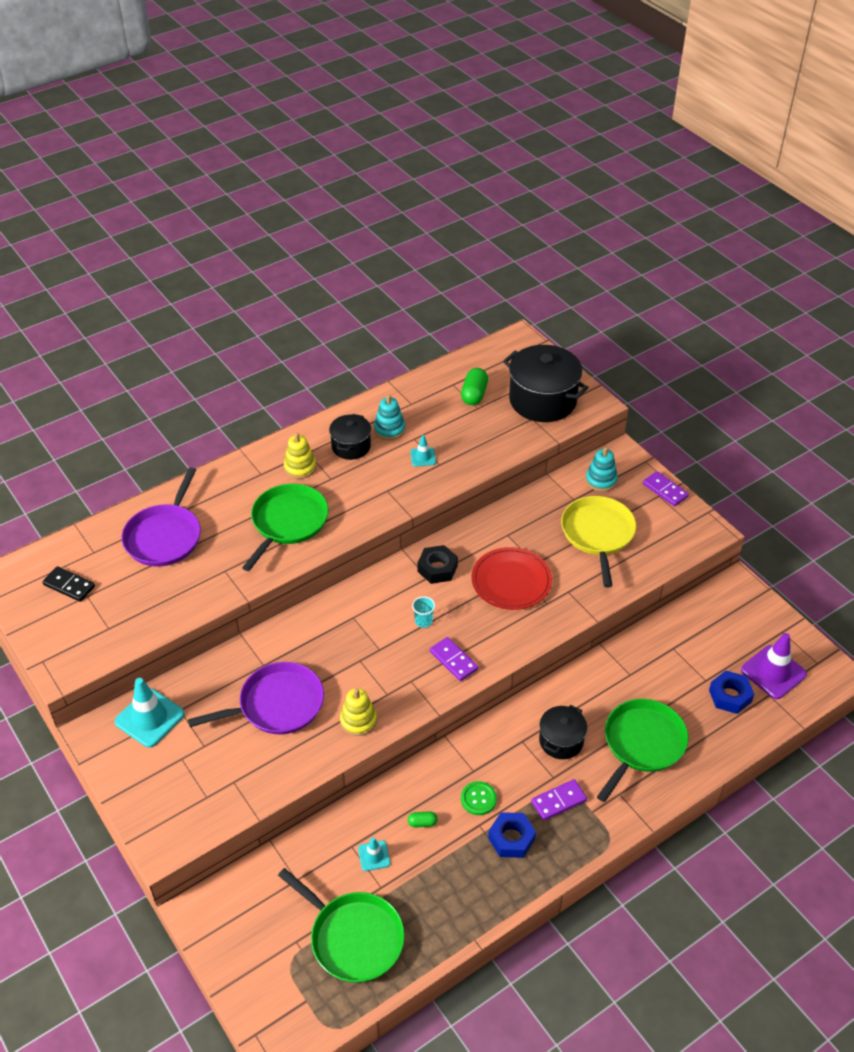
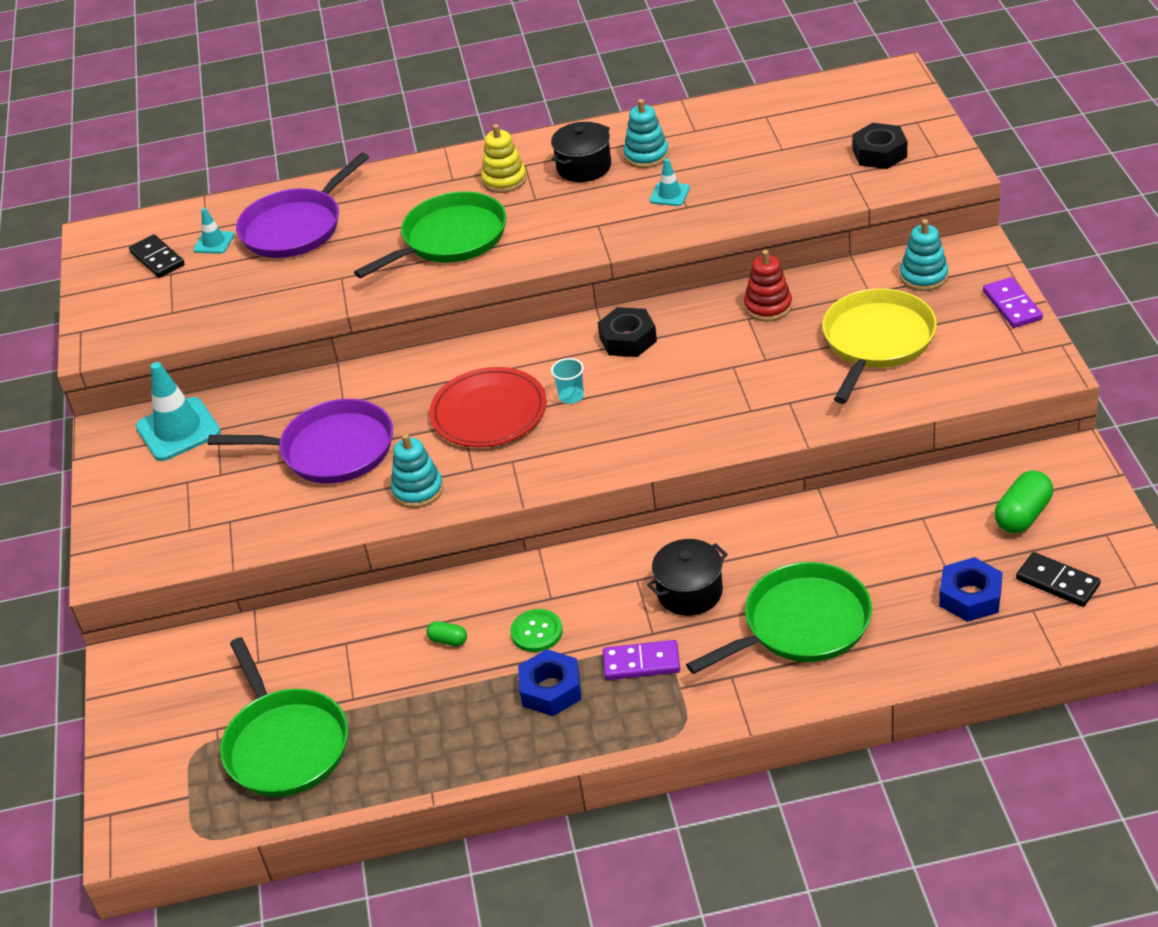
camera: 30 degrees right, 5 degrees down
(358, 720) = (418, 490): yellow stacking toy -> turquoise stacking toy
(374, 856) = (365, 661): turquoise traffic cone -> turquoise traffic cone (214, 242)
(453, 660) = (581, 450): purple domino -> none
(474, 394) = (787, 132): green capsule -> green capsule (1023, 515)
(511, 581) = (717, 374): red plate -> red plate (489, 412)
(516, 523) = (768, 306): none -> red stacking toy
(542, 400) = (879, 153): black pot -> black nut
(773, 672) = (1057, 582): purple traffic cone -> black domino

